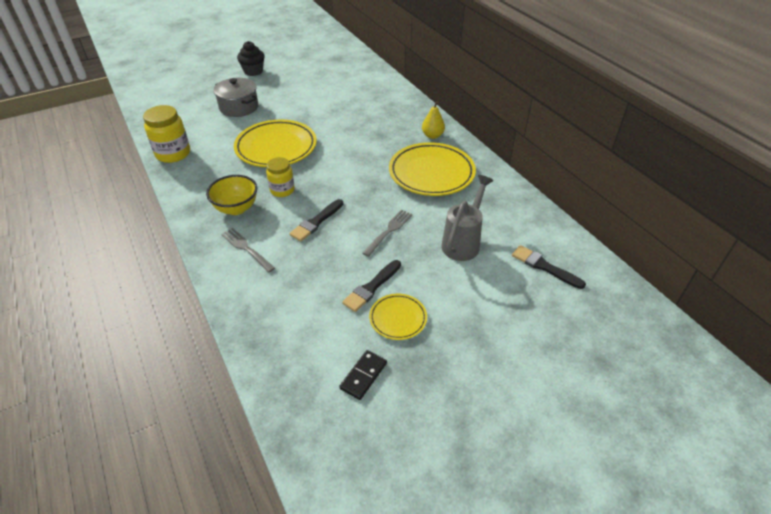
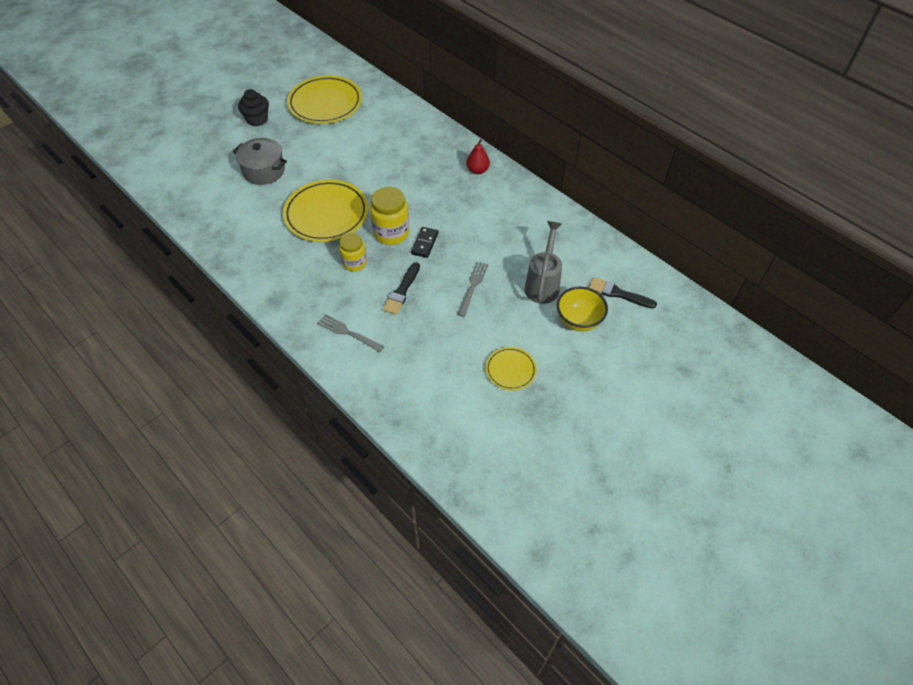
camera: 15 degrees left, 10 degrees up
(173, 154) = (222, 242): yellow jar -> yellow jar (391, 233)
(236, 208) = (318, 292): yellow bowl -> yellow bowl (578, 321)
(363, 376) = (500, 427): black domino -> black domino (424, 243)
(371, 287) = (477, 346): black brush -> none
(431, 173) = (491, 215): yellow plate -> yellow plate (325, 104)
(432, 135) = (477, 170): yellow pear -> red pear

